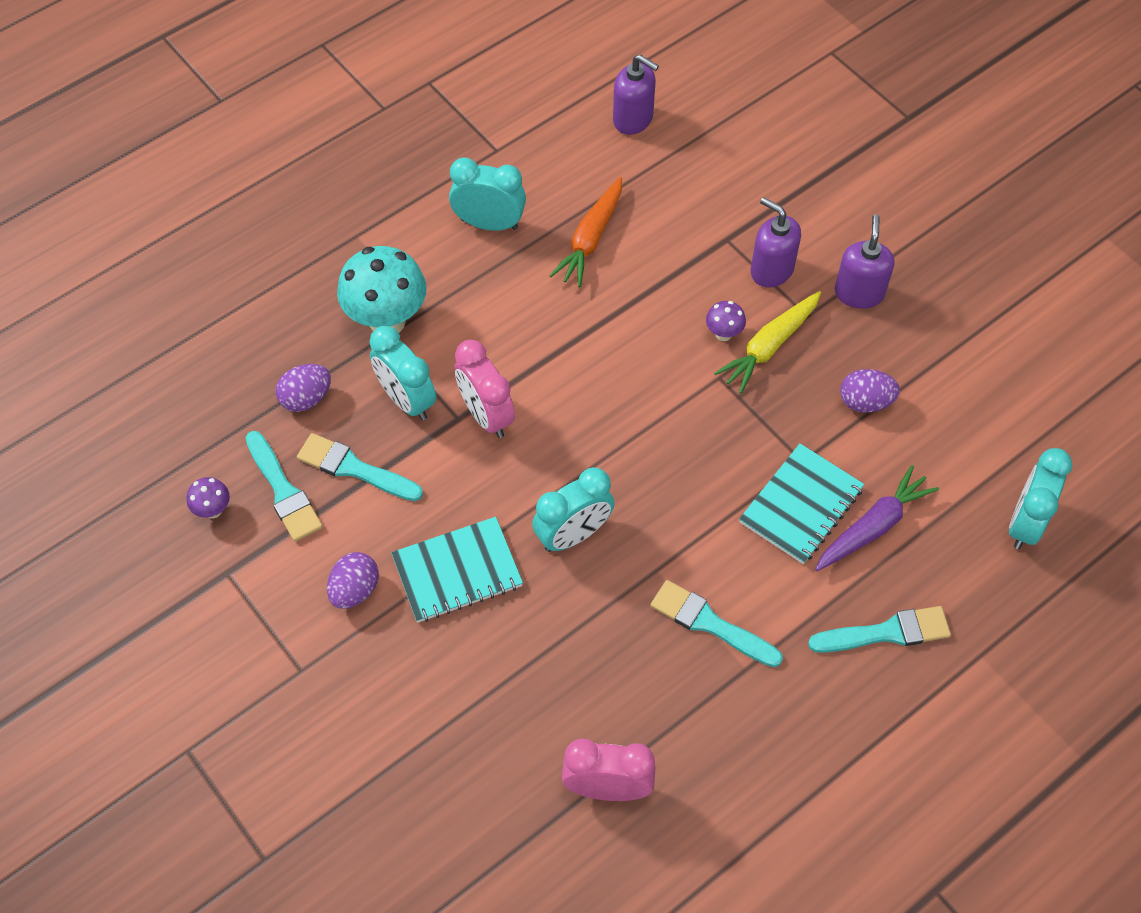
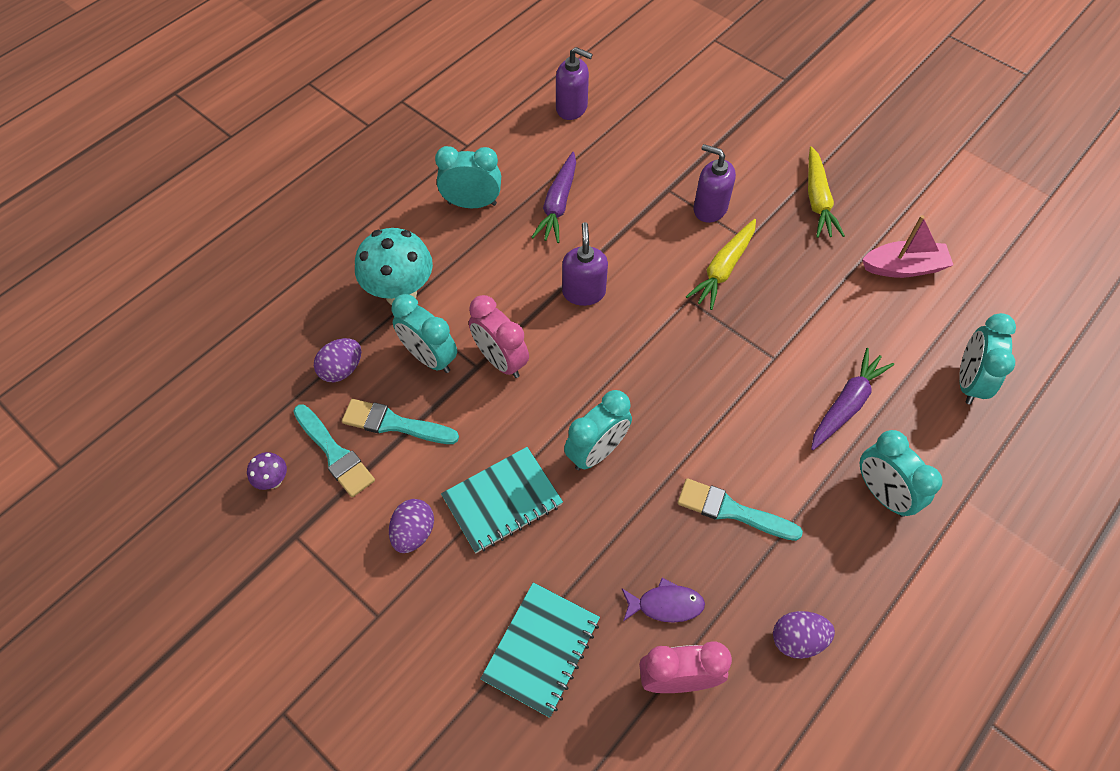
camera: 10 degrees left, 0 degrees up
(590, 239) = (558, 204): orange carrot -> purple carrot
(612, 710) = (665, 604): none -> purple fish
(723, 334) = (683, 264): purple mushroom -> none
(801, 506) = (783, 396): turquoise notebook -> turquoise notebook (541, 649)
(859, 293) = (784, 216): purple soap dispenser -> purple soap dispenser (583, 292)
(865, 402) = (812, 302): purple egg -> purple egg (797, 639)
(886, 632) = (882, 493): turquoise brush -> turquoise clock
(906, 278) = (817, 200): none -> yellow carrot
(988, 376) = (904, 267): none -> pink boat

